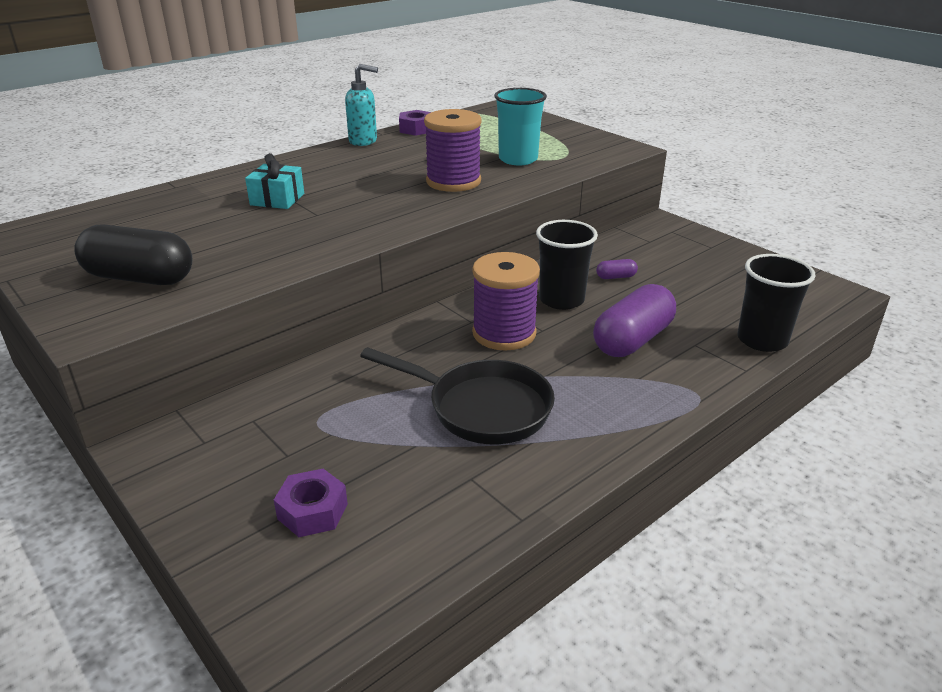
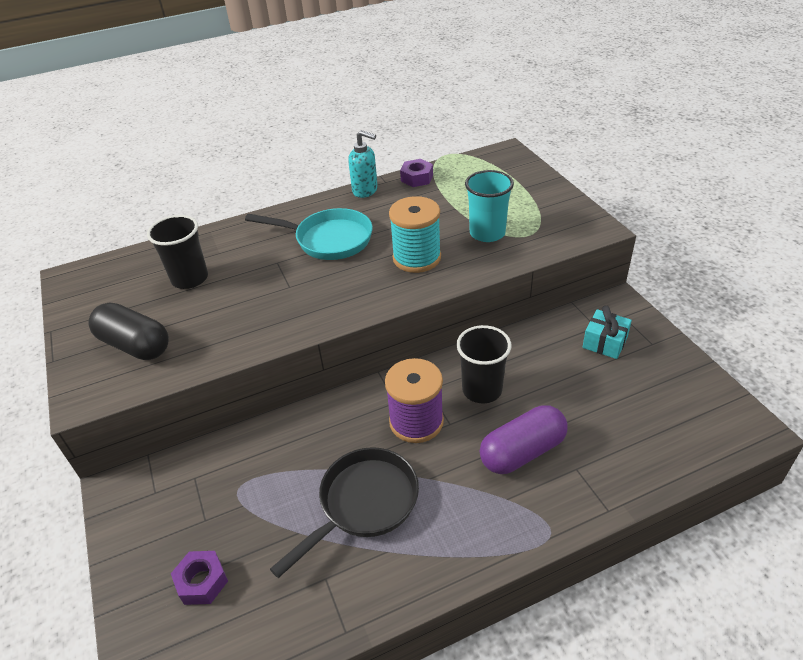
camera: 20 degrees right, 10 degrees up
(277, 199) = (267, 262): turquoise gift -> turquoise gift (604, 342)
(342, 177) = (328, 240): none -> turquoise pan
(453, 182) = (417, 258): purple spool -> turquoise spool
(481, 408) = (363, 504): black pan -> black pan turned 90 degrees counterclockwise
(616, 277) = (543, 369): purple capsule -> none
(762, 340) = (642, 476): black cup -> black cup (190, 278)

